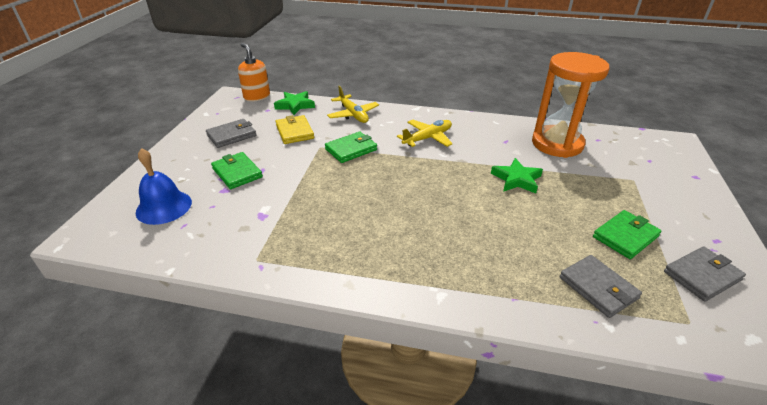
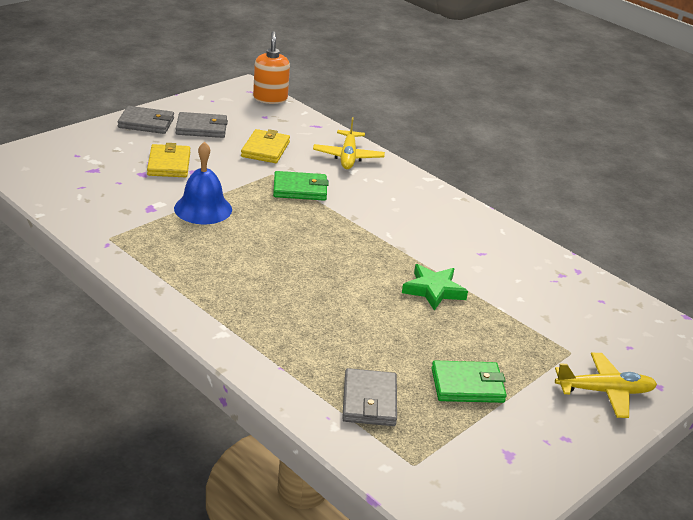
camera: 30 degrees right, 5 degrees down
(164, 207) = (80, 165): blue bell -> blue bell (203, 209)
(237, 173) = (169, 164): green wallet -> yellow wallet
(295, 105) = (298, 123): green star -> none
(428, 138) = (396, 213): yellow plane -> yellow plane (605, 392)
(557, 144) = (540, 282): orange hourglass -> none
(702, 276) = (491, 448): grey wallet -> grey wallet (146, 123)

